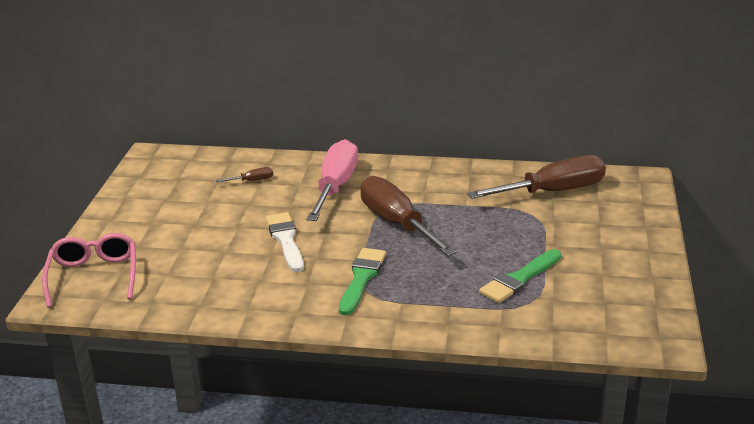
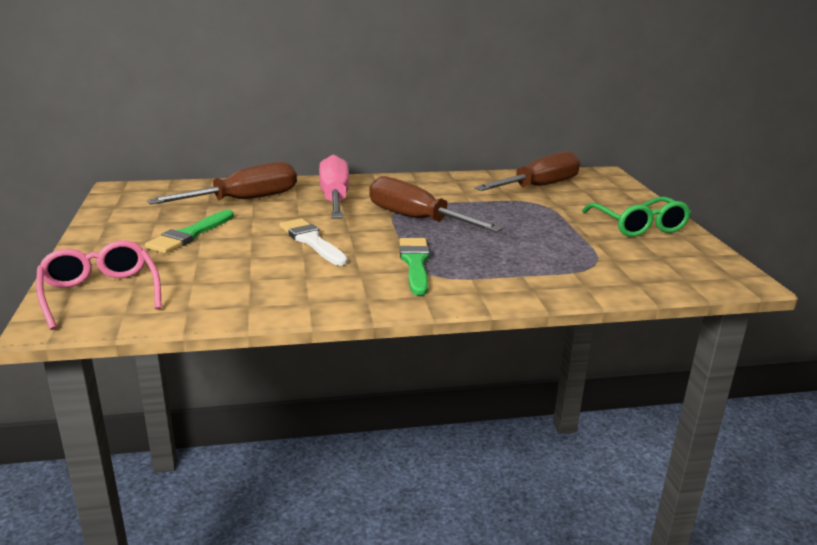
camera: 20 degrees left, 5 degrees down
(252, 181) = (245, 200): brown screwdriver -> brown screwdriver, size x2.49
(519, 279) = (568, 248): green brush -> green brush (190, 234)
(616, 259) = (638, 226): none -> green glasses

